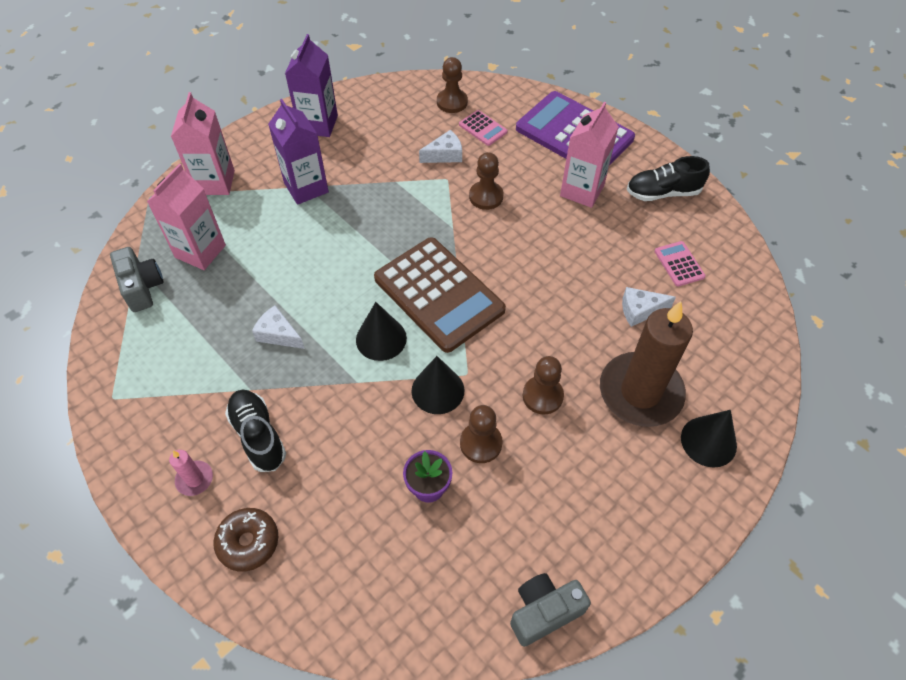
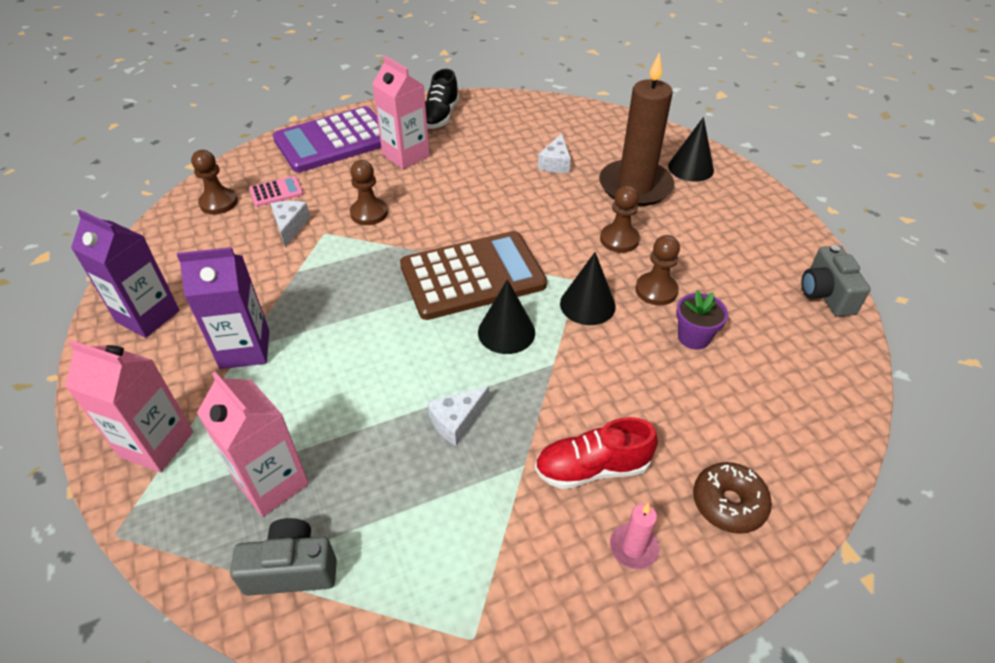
camera: 70 degrees left, 10 degrees down
(258, 436) = (592, 468): black shoe -> red shoe
(679, 264) = (519, 131): pink calculator -> none

